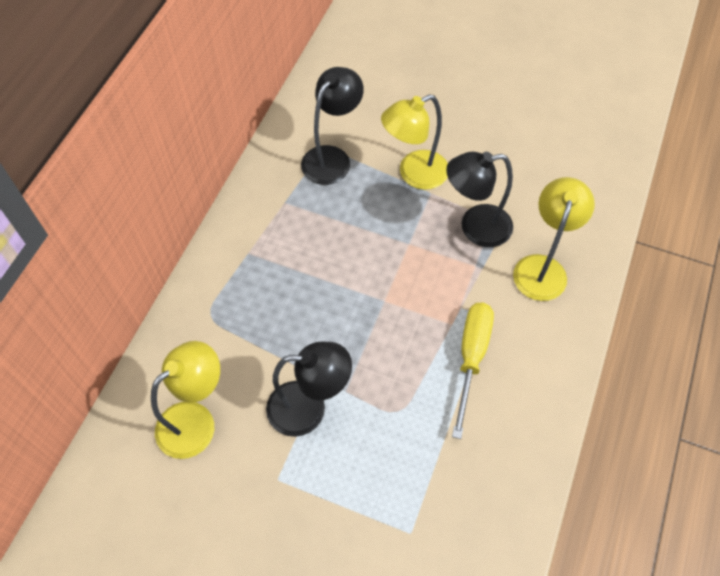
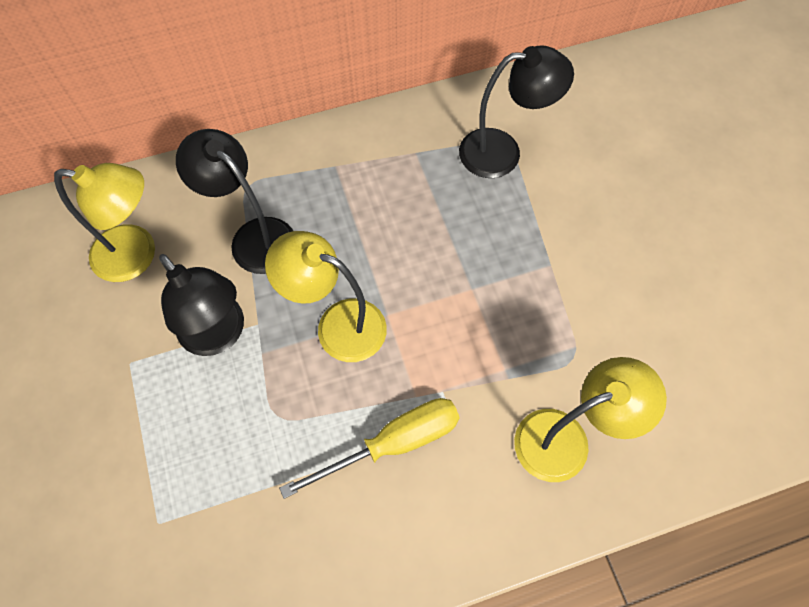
camera: 50 degrees right, 5 degrees up
(414, 174) = (557, 234): yellow lamp -> yellow lamp (337, 324)
(475, 227) = (550, 336): black lamp -> black lamp (254, 237)

